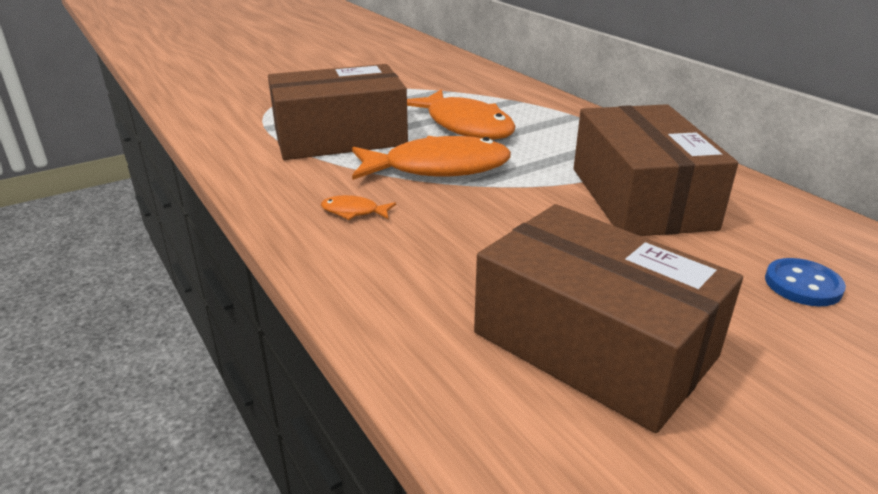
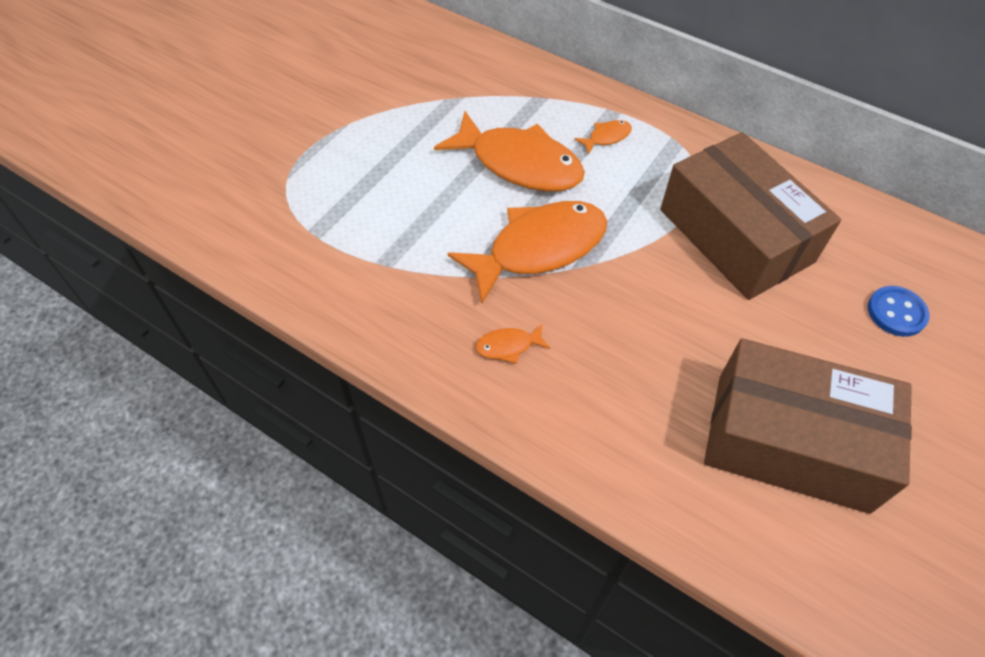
camera: 25 degrees left, 25 degrees up
(340, 137) = (407, 226): brown box -> none
(557, 126) = (606, 137): none -> orange fish

